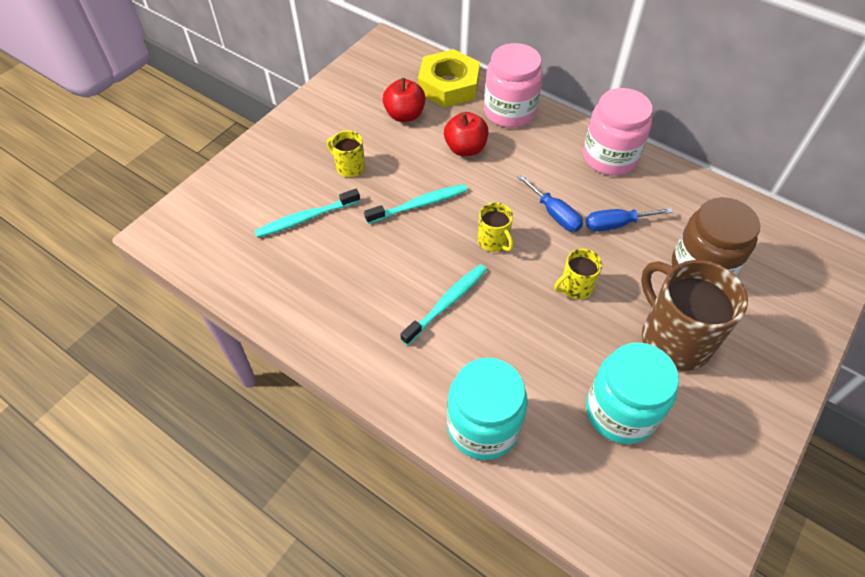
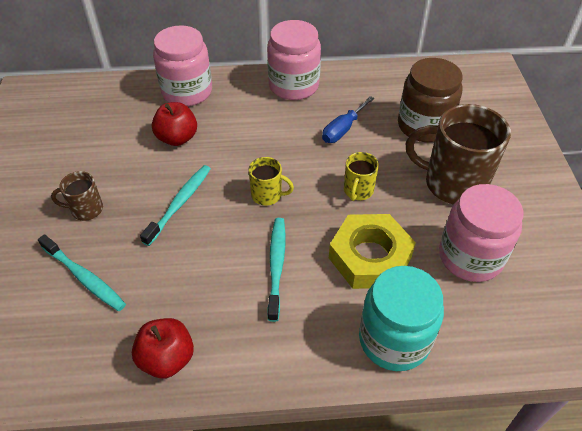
camera: 40 degrees left, 5 degrees down
(306, 218) = (84, 277): turquoise toothbrush -> turquoise toothbrush turned 75 degrees counterclockwise
(349, 167) = (86, 209): yellow mug -> brown mug
(404, 115) = (98, 140): red apple -> red apple (167, 359)
(448, 85) = (116, 97): yellow nut -> yellow nut (370, 257)
(554, 214) = (293, 148): blue screwdriver -> none
(620, 412) = (470, 257): turquoise jar -> pink jar

